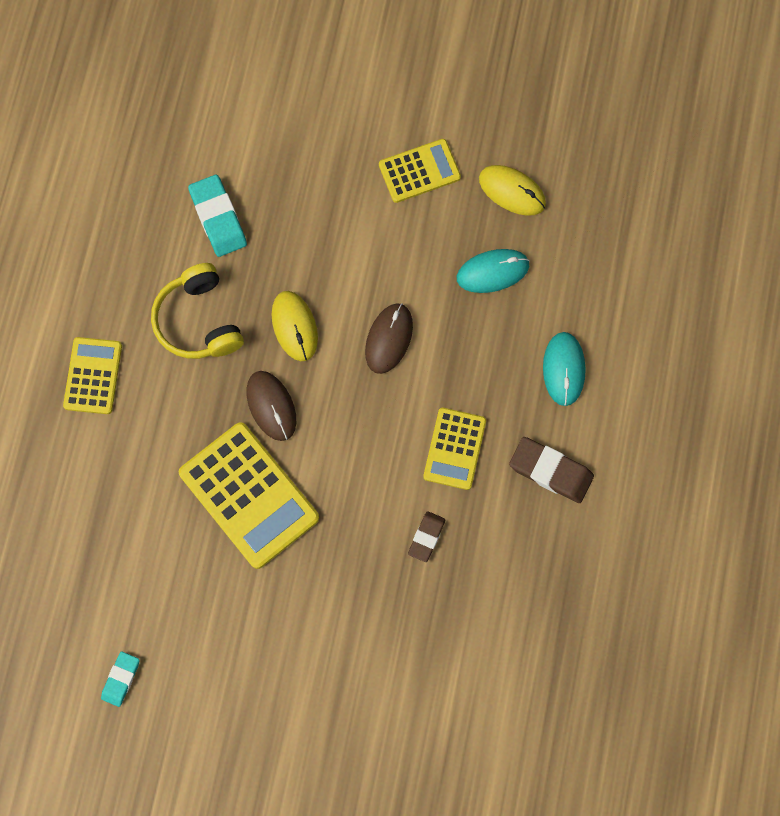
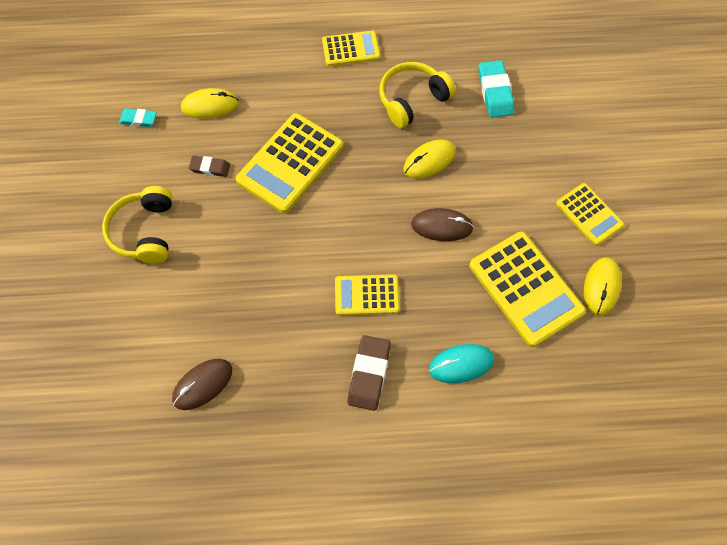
camera: 75 degrees right, 10 degrees down
(127, 580) = (210, 105): none -> yellow mouse
(218, 218) = (495, 92): turquoise eraser -> turquoise eraser turned 60 degrees counterclockwise
(271, 406) = (362, 161): brown mouse -> brown mouse (202, 385)
(297, 697) = (144, 232): none -> yellow headphones
(426, 537) = (288, 291): brown eraser -> brown eraser (210, 168)
(492, 272) = (526, 288): turquoise mouse -> yellow calculator

